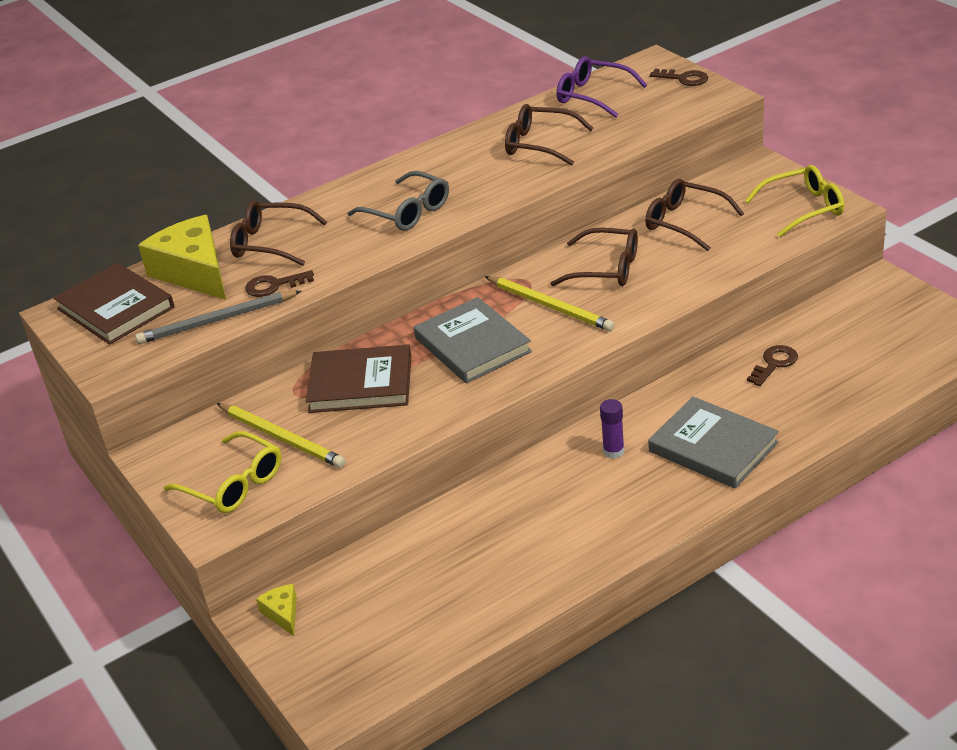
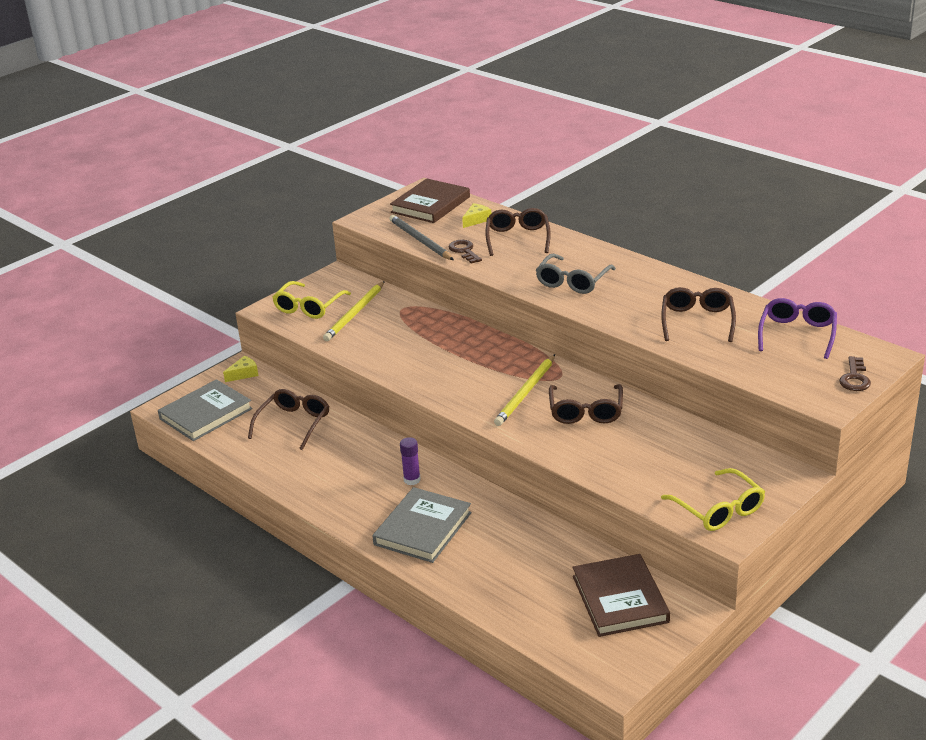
camera: 75 degrees right, 5 degrees down
(194, 272) = (476, 220): yellow cheese -> yellow cheese, size x0.44
(360, 384) = (416, 330): brown book -> brown book (620, 599)
(472, 345) = (468, 366): grey book -> grey book (206, 414)
(685, 222) = (671, 444): brown glasses -> brown glasses (293, 424)
(774, 364) = (540, 551): brown key -> none

